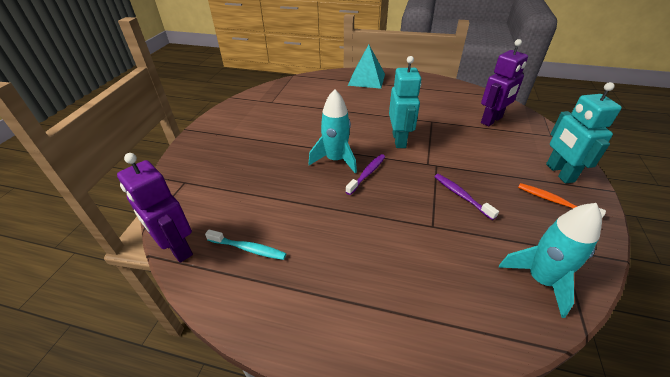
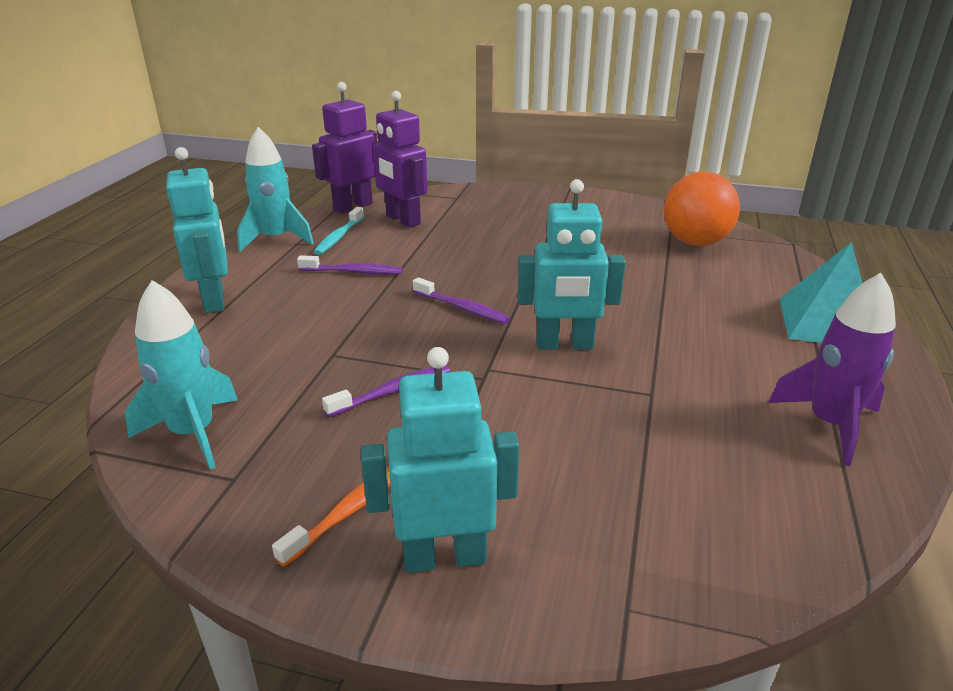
camera: 90 degrees right, 10 degrees down
(288, 97) = (695, 242): none -> orange ball
(317, 230) = (353, 272): none -> purple toothbrush
(335, 160) = (499, 284): turquoise rocket -> turquoise rocket (276, 239)
(371, 320) = (215, 300): none -> turquoise robot
(437, 90) = (829, 424): none -> purple rocket
(491, 120) = (684, 496): purple robot -> purple robot (402, 220)

